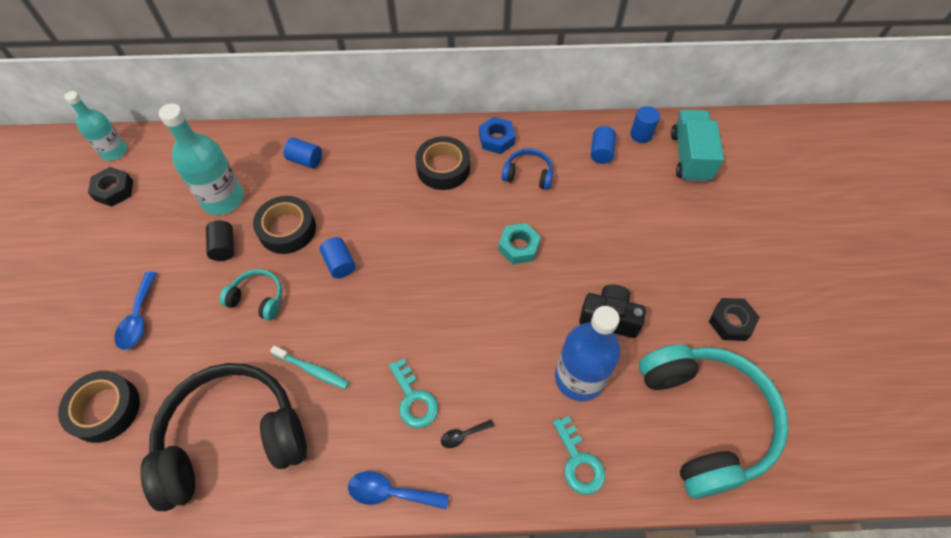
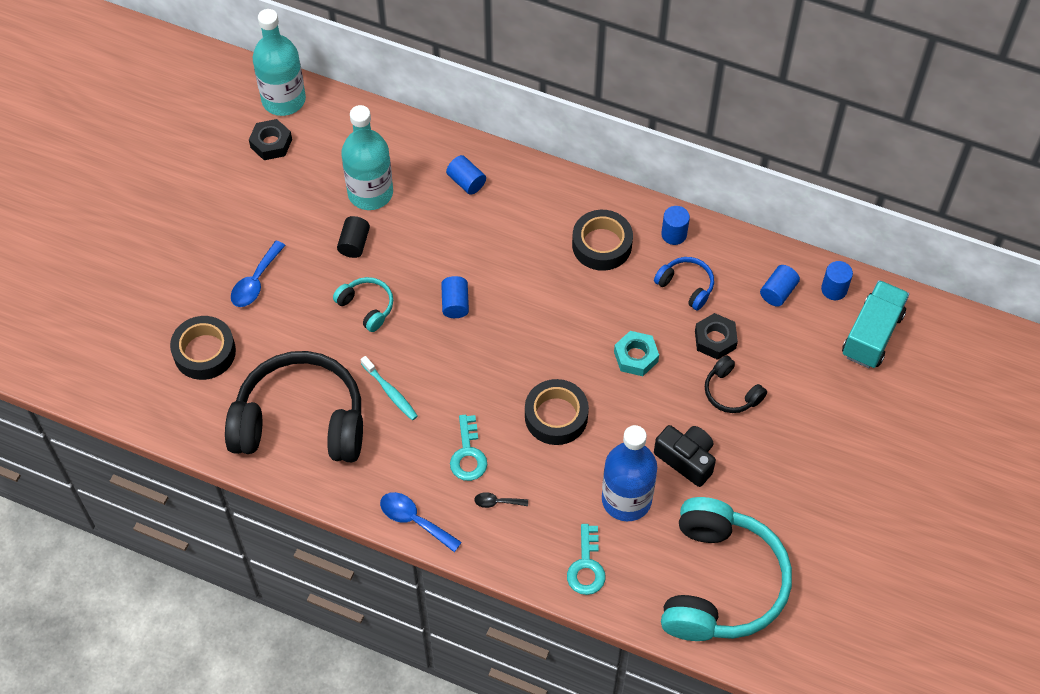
camera: 25 degrees right, 0 degrees up
(114, 151) = (283, 100): turquoise bottle -> turquoise bottle, size x1.54
(287, 229) = (419, 249): black tape -> black tape (556, 416)
(496, 139) = (674, 234): blue nut -> blue cylinder
(612, 244) = (731, 392): none -> black headphones
(731, 322) = (803, 512): black nut -> black nut (715, 339)

